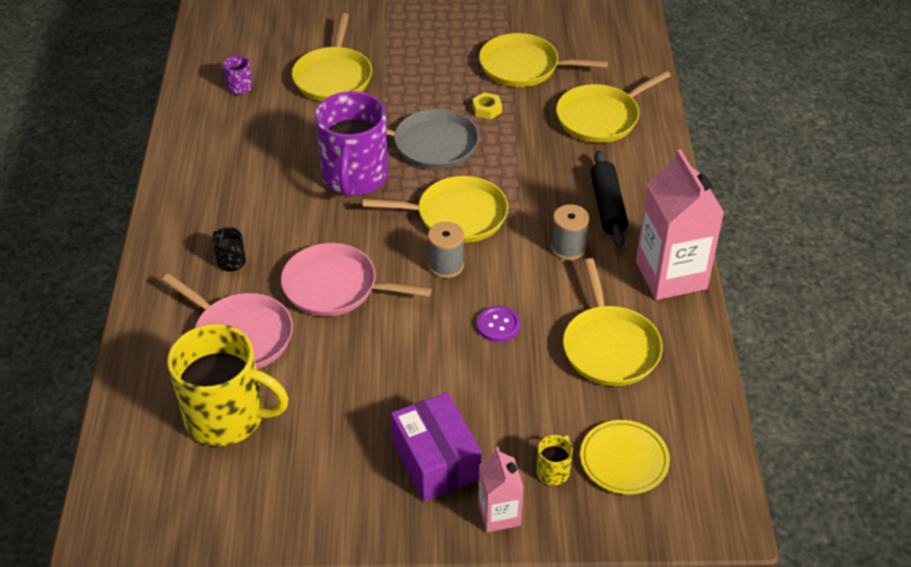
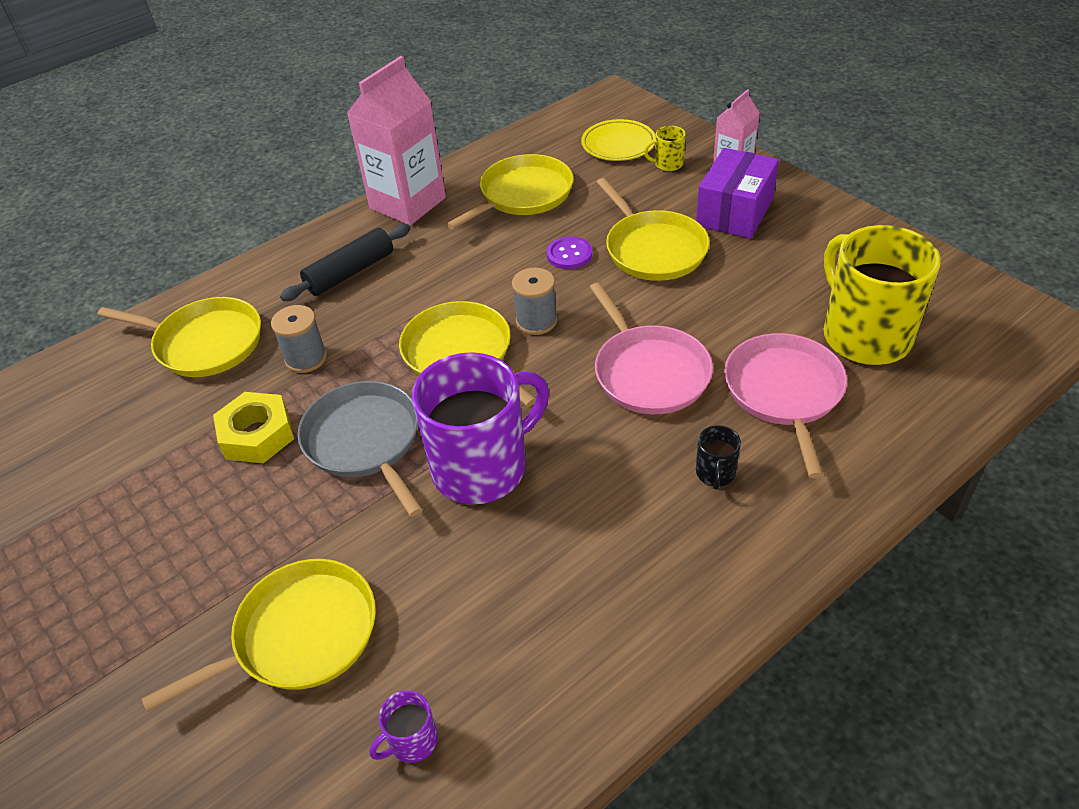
camera: 125 degrees left, 0 degrees up
(487, 109) = (257, 435): yellow nut -> yellow nut, size x1.75
(523, 67) = (141, 453): yellow pan -> yellow pan (653, 249)
(568, 248) = (432, 266): grey spool -> grey spool (306, 358)

